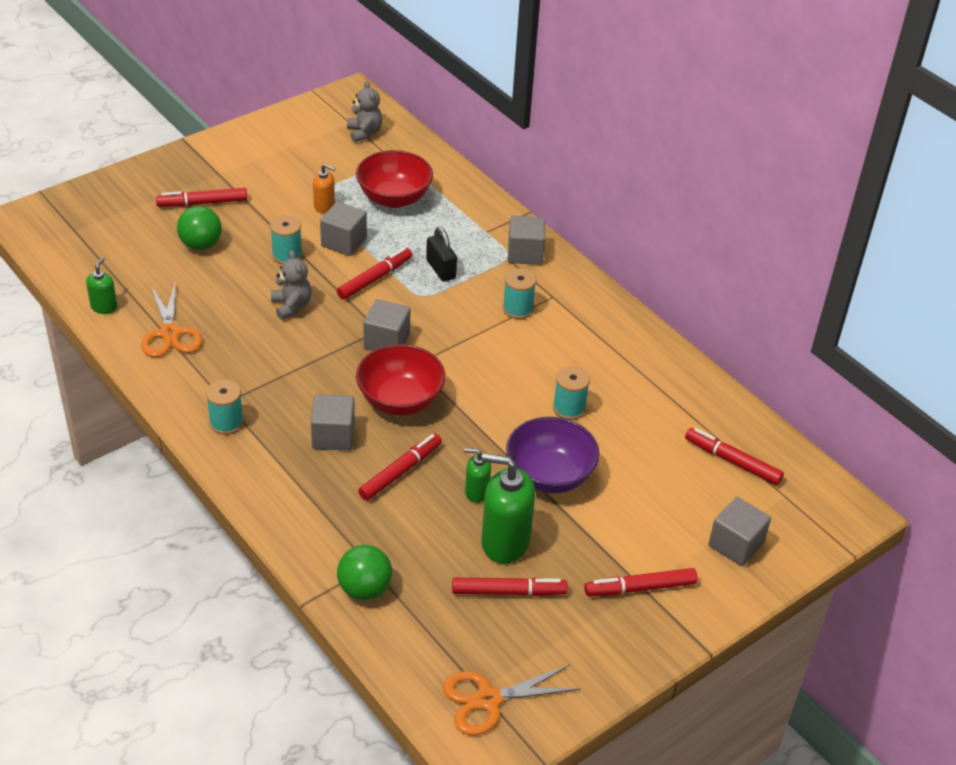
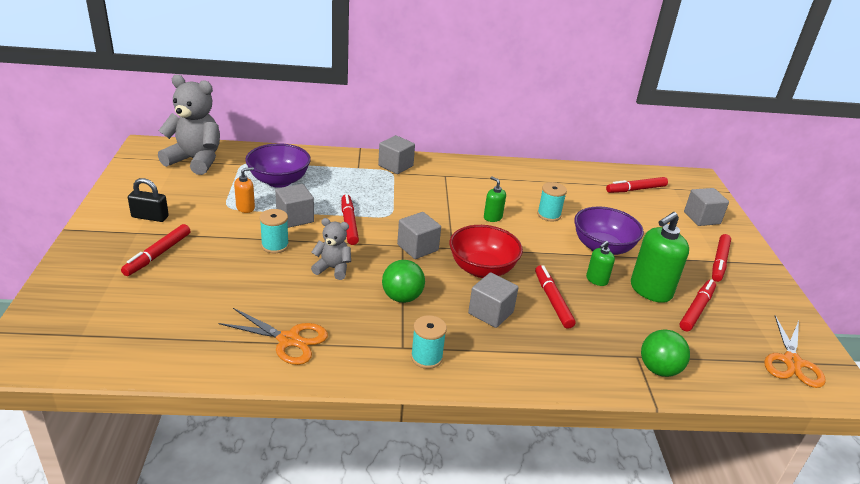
camera: 55 degrees left, 10 degrees down
(104, 307) = (207, 362): green soap dispenser -> green soap dispenser (492, 217)
(201, 245) = (205, 277): green ball -> green ball (402, 297)
(364, 133) = (195, 160): grey teddy bear -> grey teddy bear, size x1.87
(394, 198) = (279, 181): red bowl -> purple bowl
(441, 269) = (372, 197): black padlock -> black padlock (150, 217)
(518, 309) = (442, 190): turquoise spool -> none

